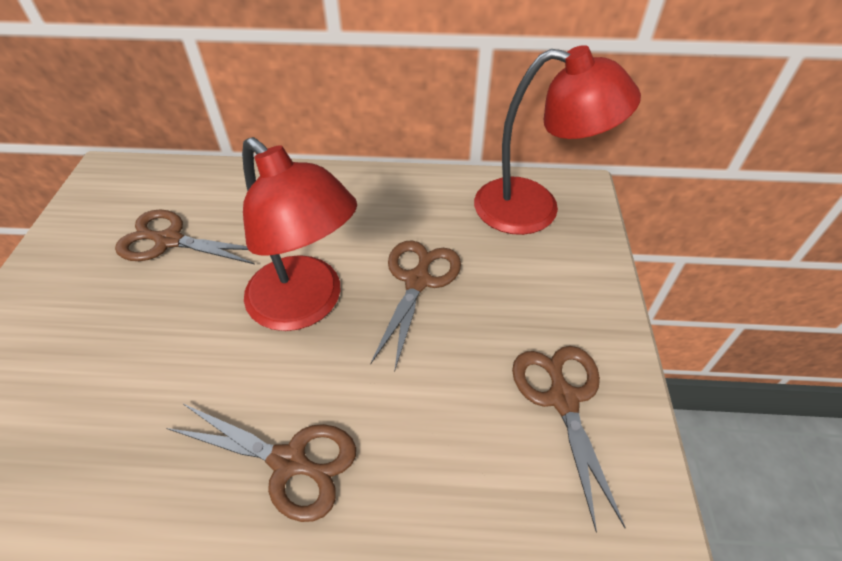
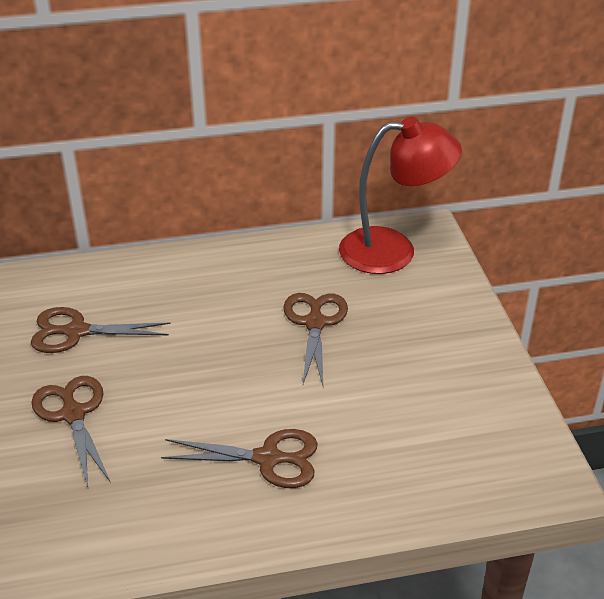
camera: 15 degrees left, 10 degrees down
(306, 305) = (228, 357): red lamp -> none
(562, 399) = (457, 380): brown scissors -> brown scissors (73, 414)

